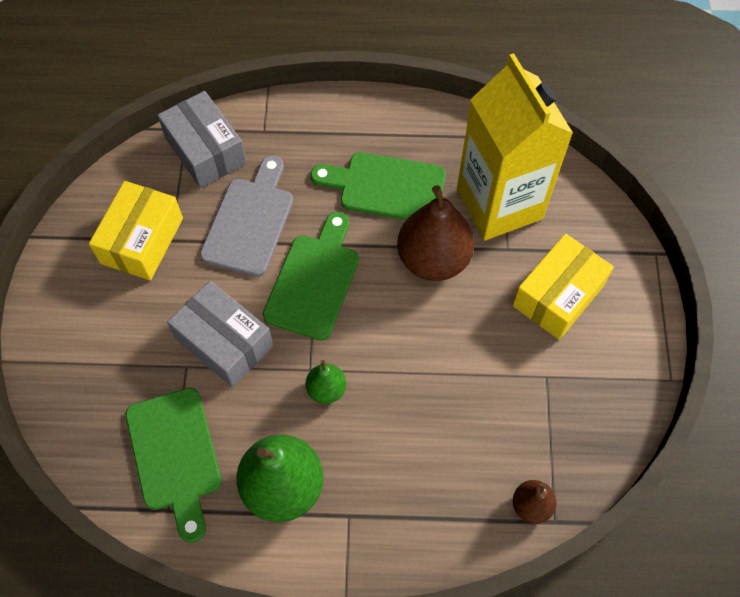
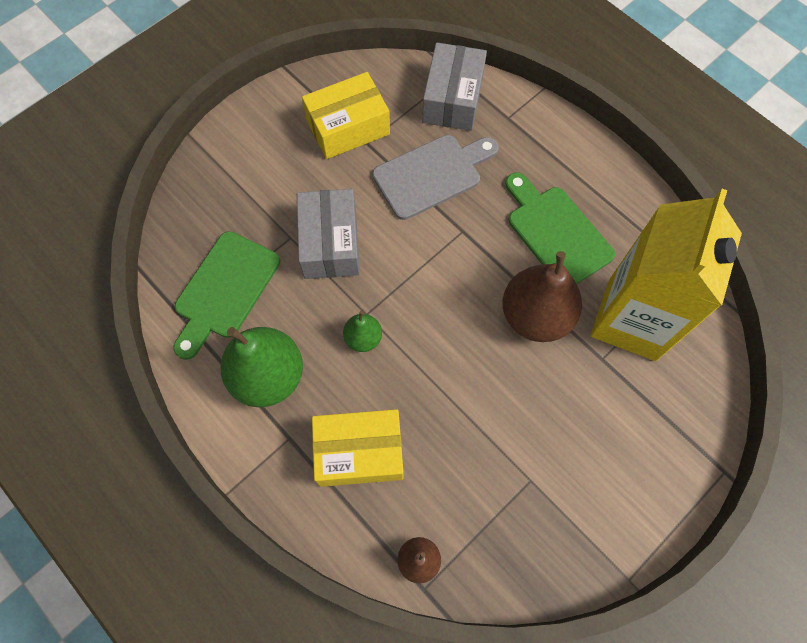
camera: 45 degrees right, 5 degrees up
(314, 281) = (433, 255): green cutting board -> none
(558, 295) = (605, 429): yellow box -> yellow box (359, 452)

